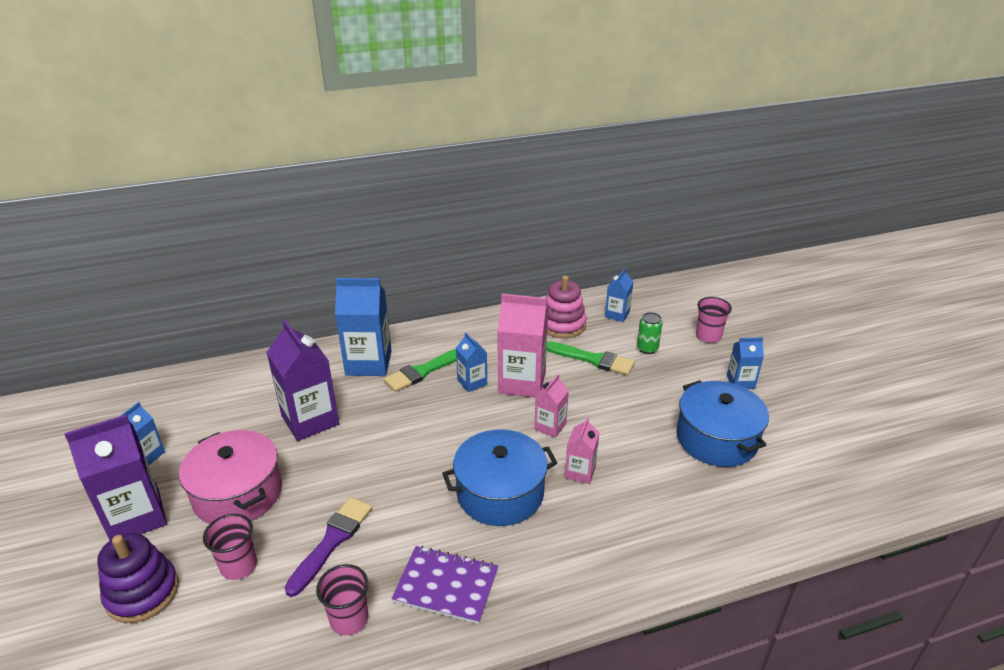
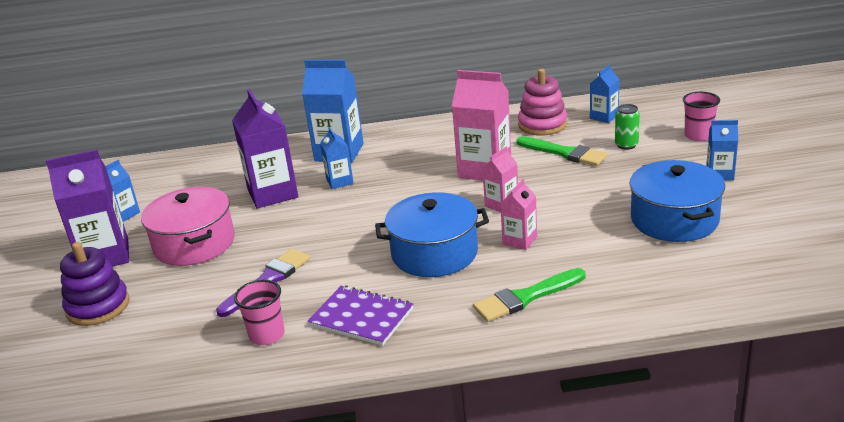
camera: 15 degrees right, 5 degrees down
(239, 566) = (182, 293): pink cup -> none
(424, 371) = (390, 159): green brush -> green brush (526, 297)
(472, 382) = (435, 169): blue carton -> blue carton (339, 181)

